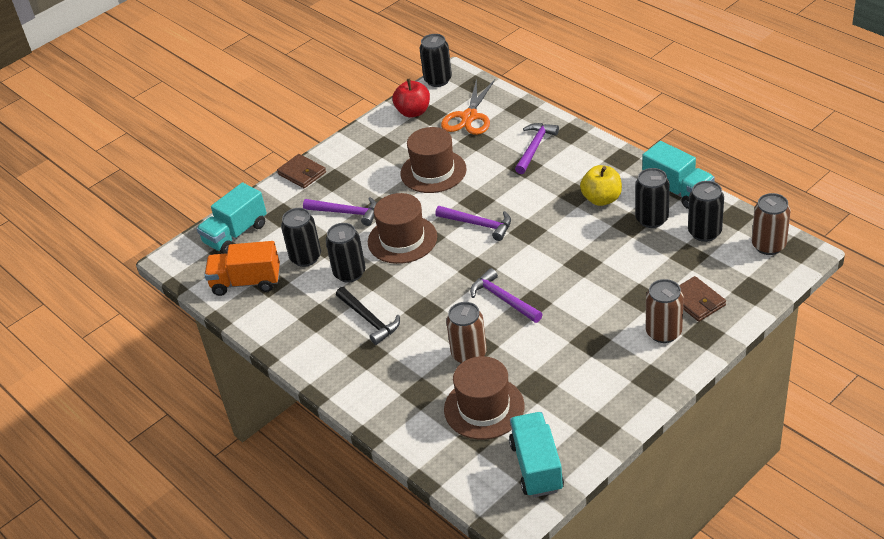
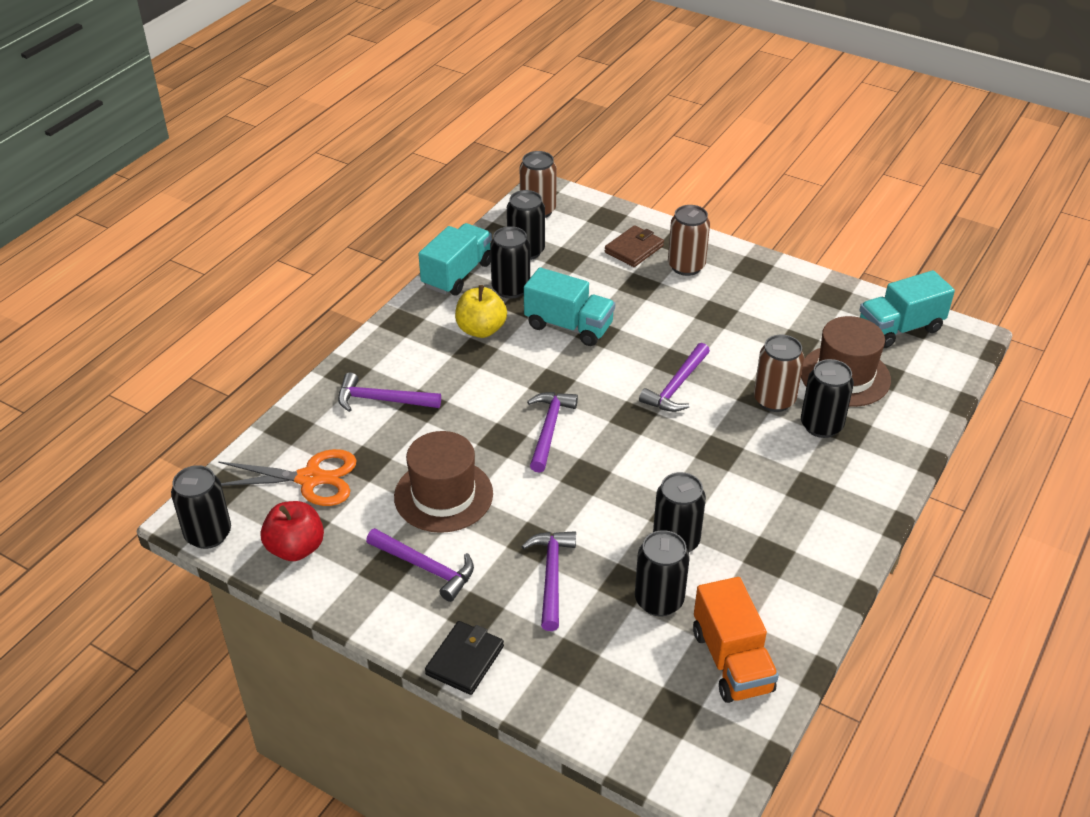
camera: 110 degrees left, 0 degrees up
(236, 234) = (630, 711): turquoise truck -> turquoise truck (569, 326)
(302, 173) = (465, 660): brown wallet -> black wallet
(369, 320) = (754, 500): black hammer -> none
(376, 161) = (425, 568): none -> purple hammer
(402, 239) = (595, 499): brown hat -> none
(430, 377) = (821, 425): none -> black can

